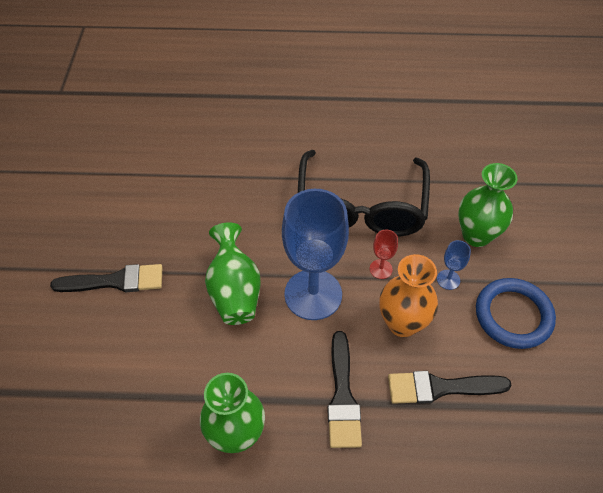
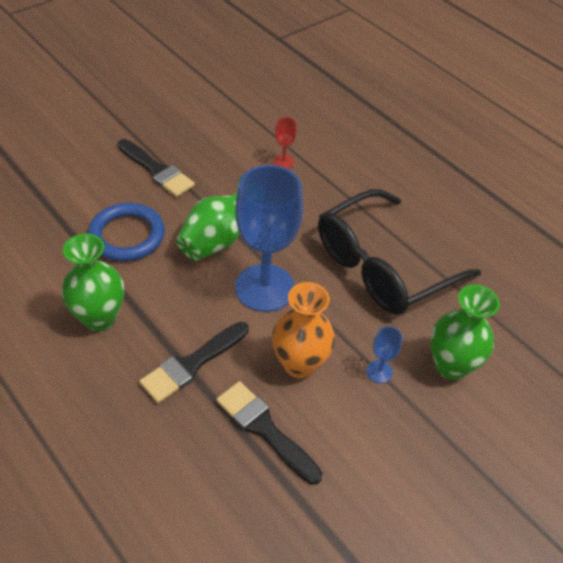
camera: 45 degrees right, 5 degrees down
(381, 269) = (337, 317): red goblet -> red goblet (283, 162)
(513, 315) = (395, 444): blue ring -> blue ring (127, 235)

